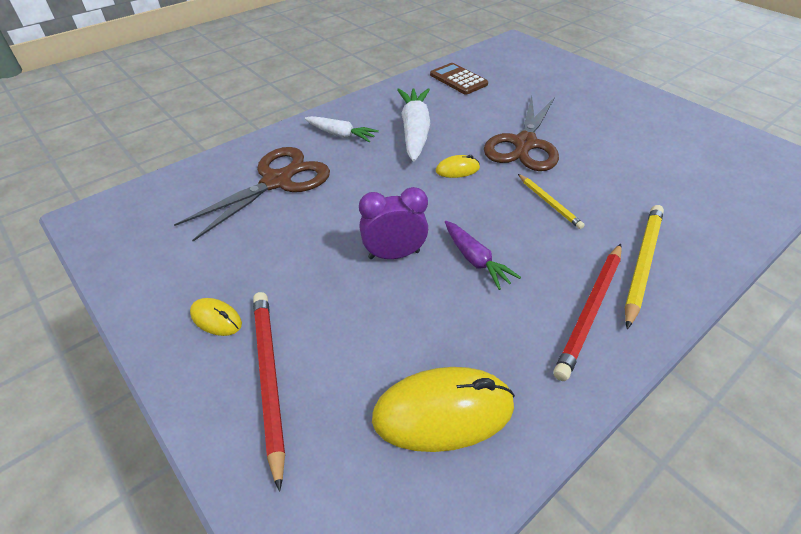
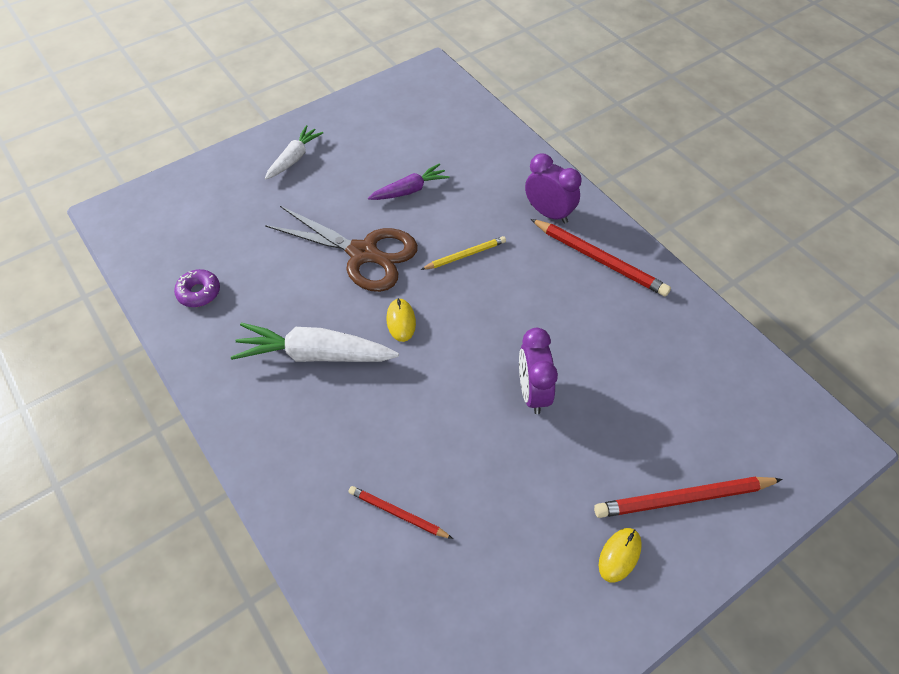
camera: 85 degrees left, 10 degrees up
(277, 181) = (398, 513): brown scissors -> red pencil
(341, 135) = (305, 439): white carrot -> white carrot (294, 158)
(443, 412) = (700, 371): yellow mouse -> none
(458, 79) = (199, 292): brown calculator -> purple donut
(475, 260) = (542, 326): purple carrot -> purple carrot (410, 190)
(642, 264) = (548, 213): yellow pencil -> purple clock

